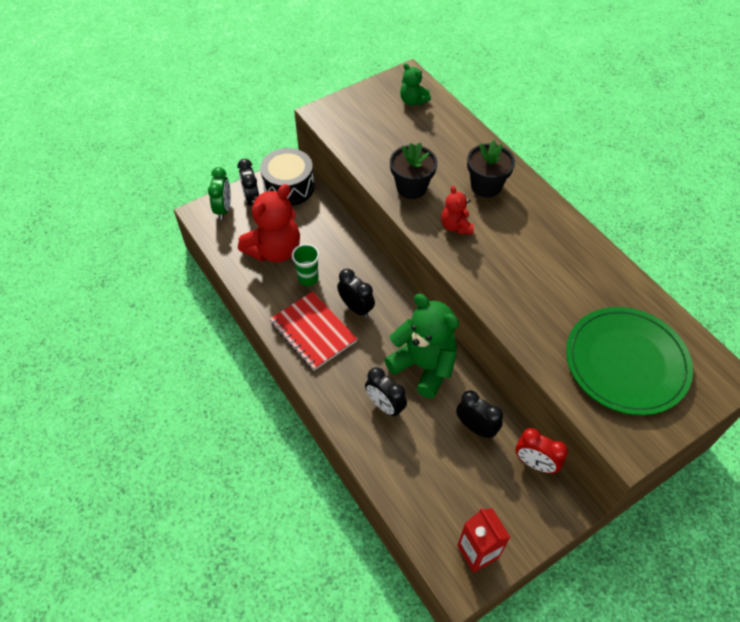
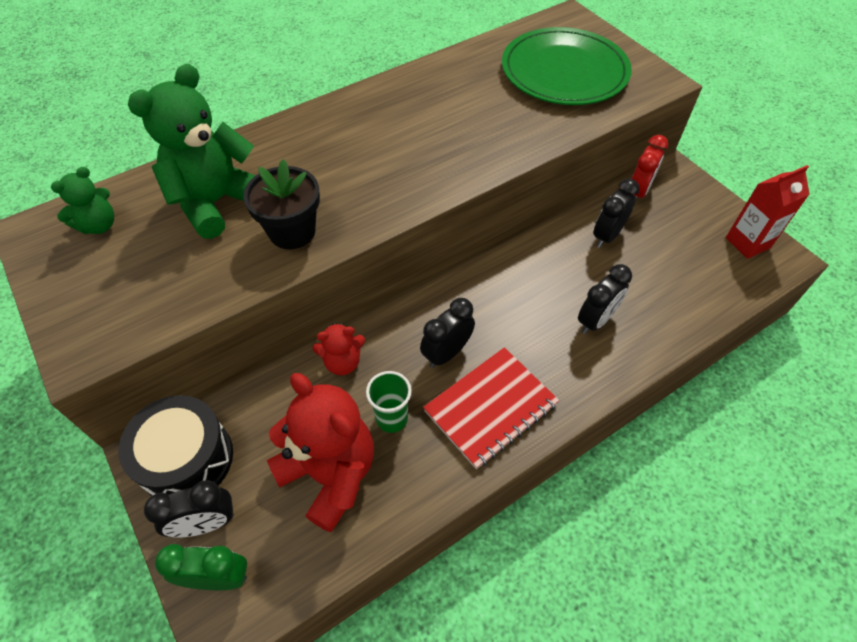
camera: 90 degrees left, 0 degrees up
(423, 366) = (533, 280): green teddy bear -> green teddy bear (216, 202)
(456, 226) = (372, 187): red teddy bear -> red teddy bear (342, 362)
(486, 186) = (302, 155): black flower pot -> none

